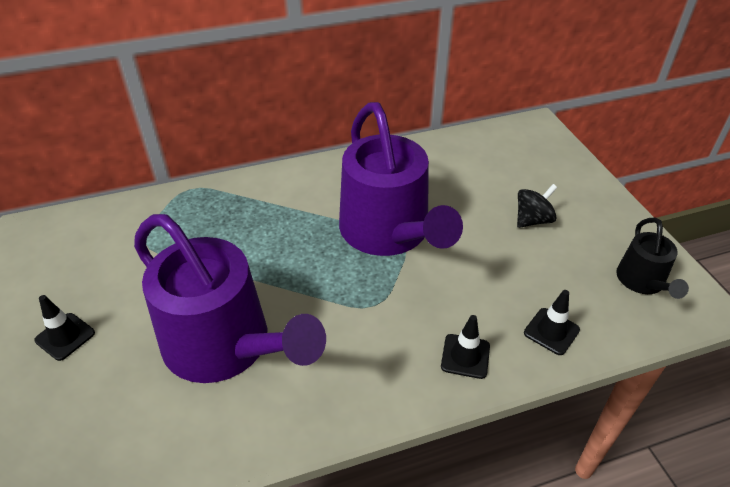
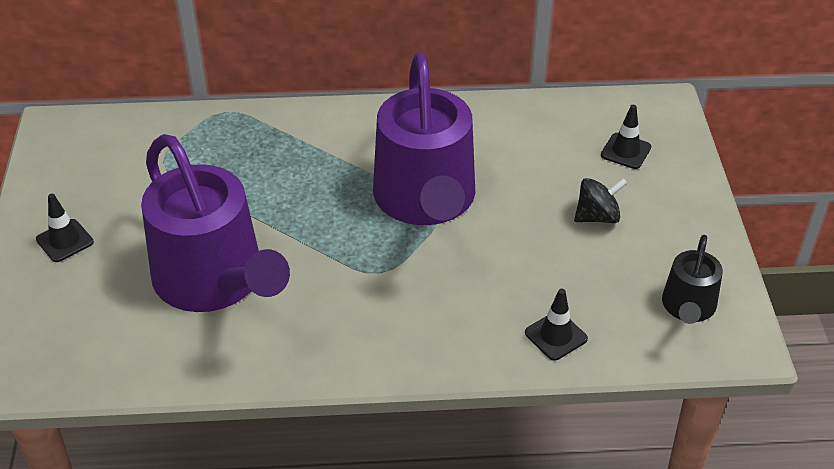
camera: 15 degrees right, 0 degrees up
(465, 356) = (452, 340): black traffic cone -> black traffic cone (625, 151)

